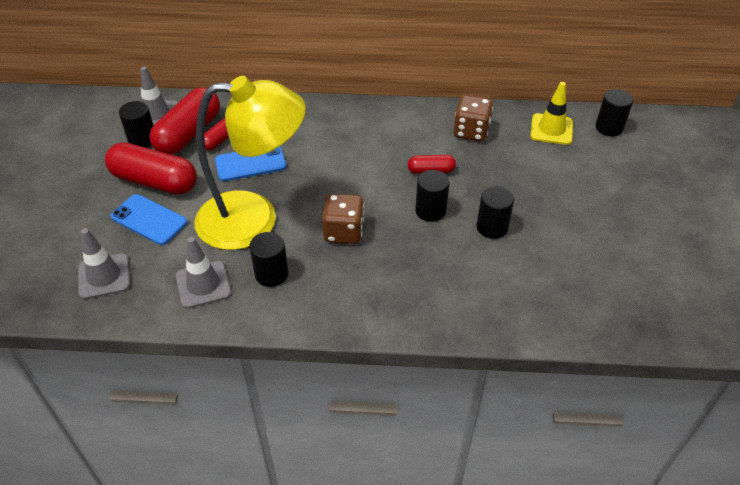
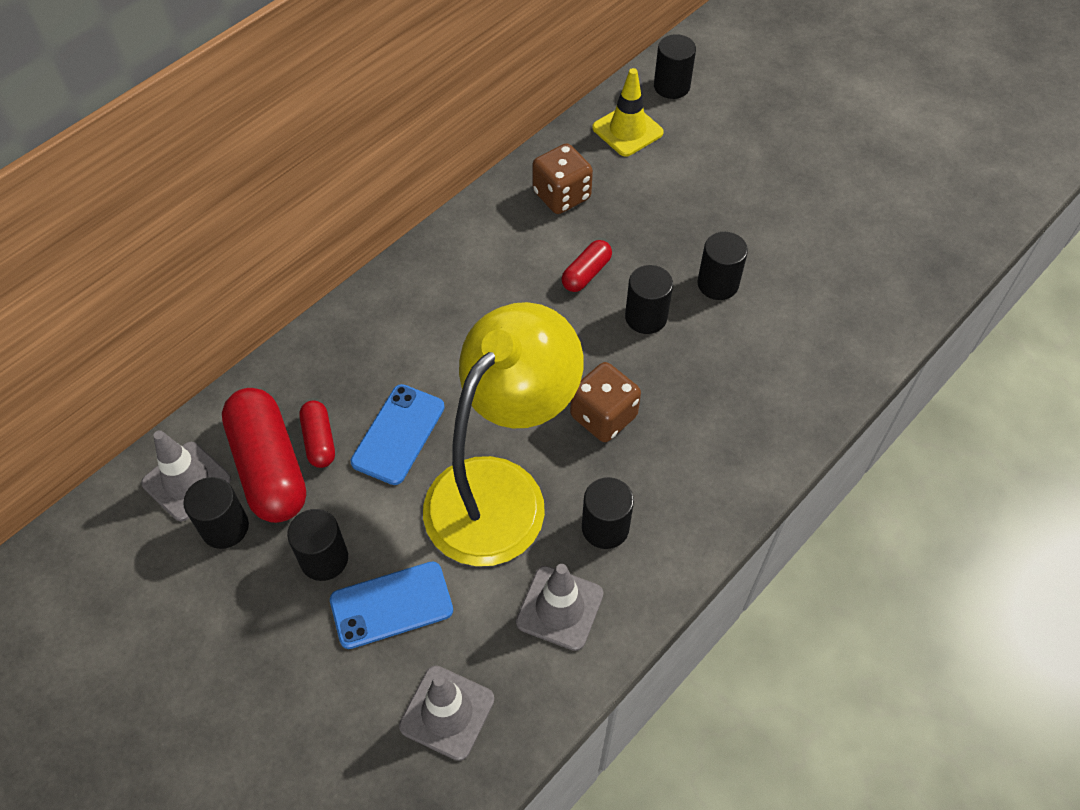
camera: 50 degrees left, 10 degrees up
(154, 181) = (324, 559): red capsule -> black cylinder

